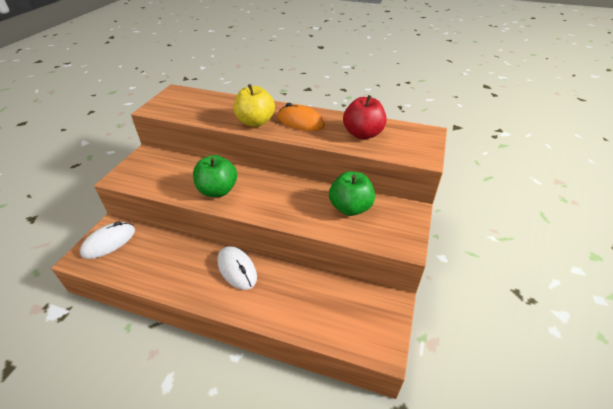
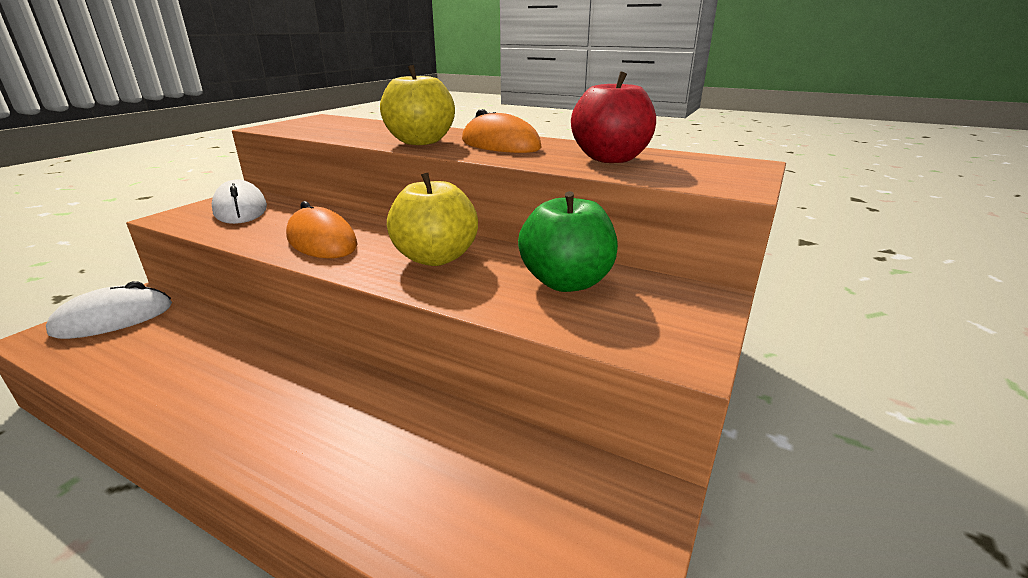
camera: 10 degrees right, 15 degrees down
(217, 191) = (322, 241): green apple -> orange mouse
(237, 269) = (309, 386): white mouse -> white mouse (240, 209)
(282, 197) = (435, 258): none -> yellow apple

